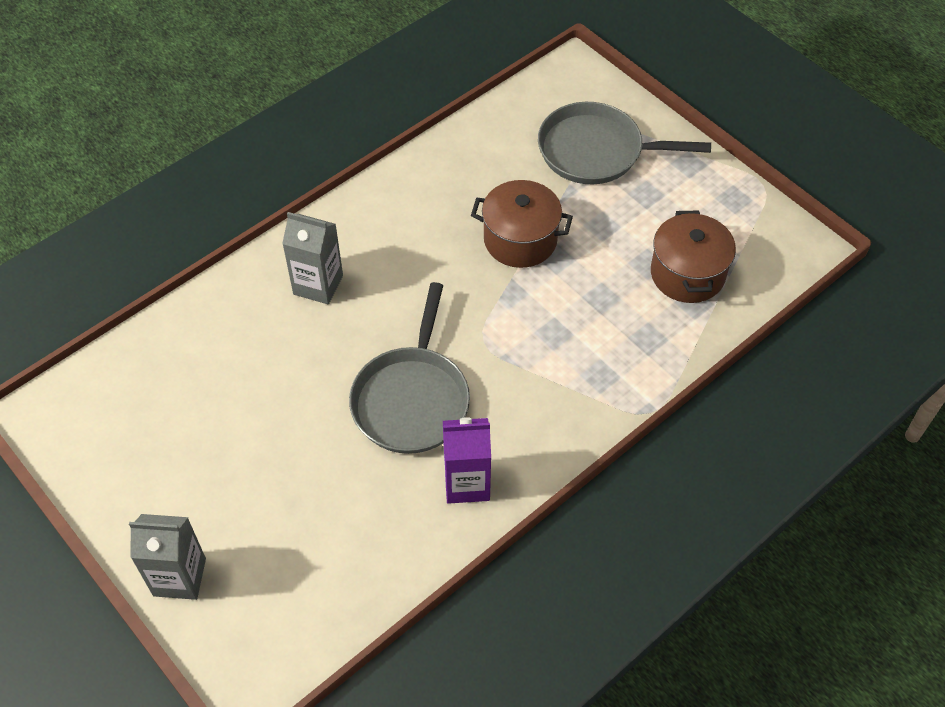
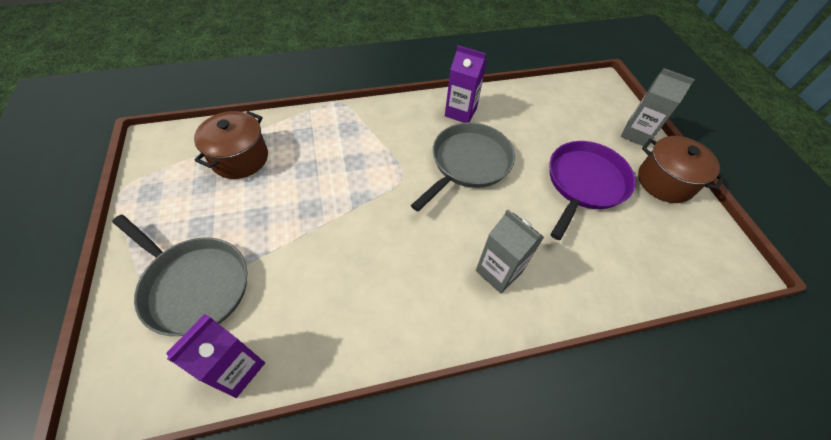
camera: 155 degrees left, 0 degrees up
(246, 442) = (584, 183): none -> purple pan
(502, 121) = (237, 369): none -> purple carton
(520, 240) = (323, 234): brown pot -> brown pot (665, 182)

